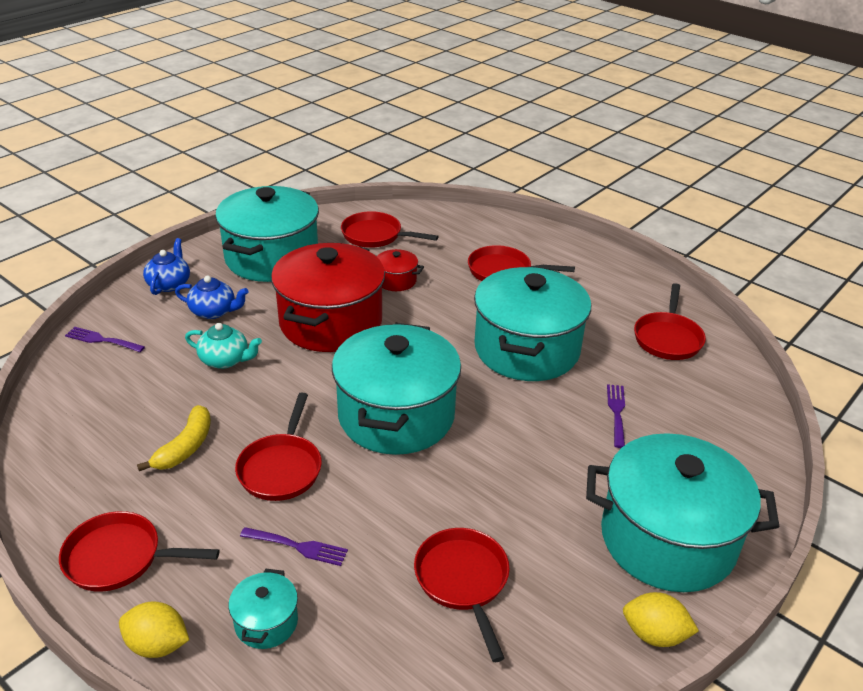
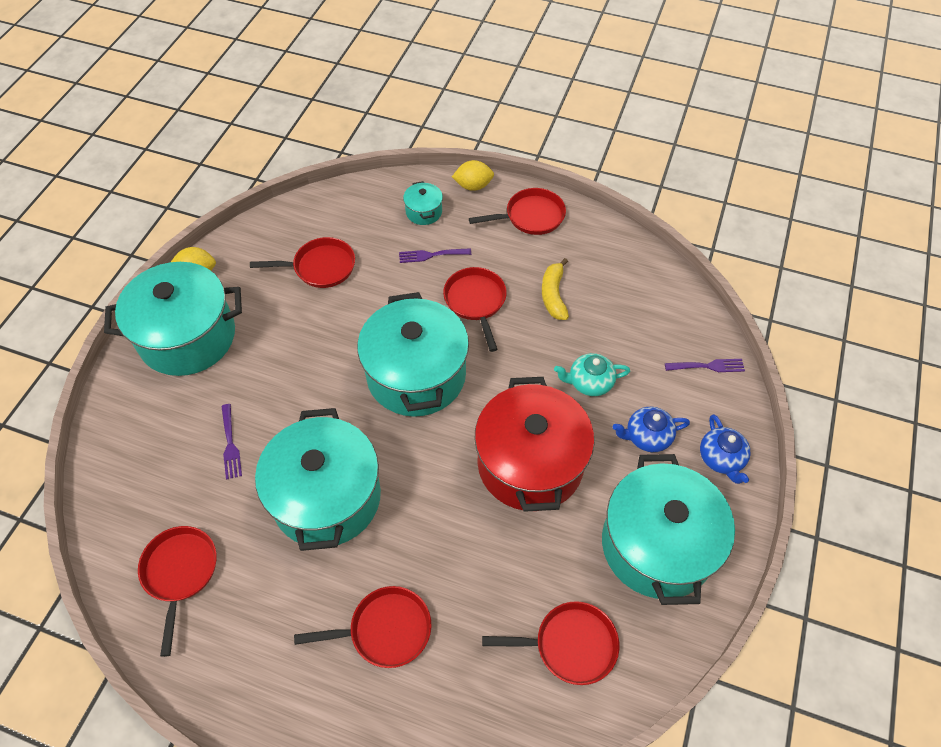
camera: 160 degrees right, 20 degrees up
(396, 280) = (500, 559): red pot -> none
(463, 581) = (320, 267): red pan -> red pan turned 60 degrees counterclockwise

